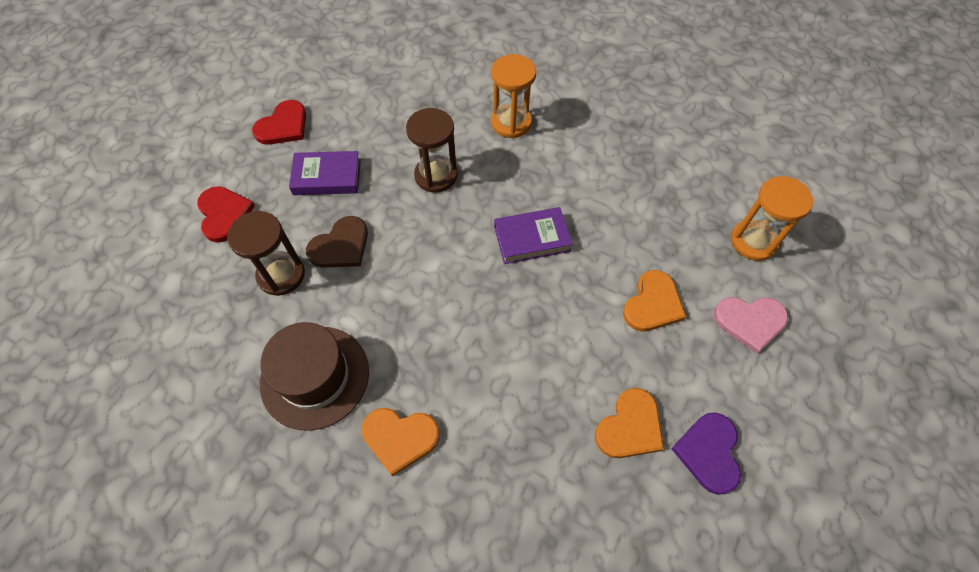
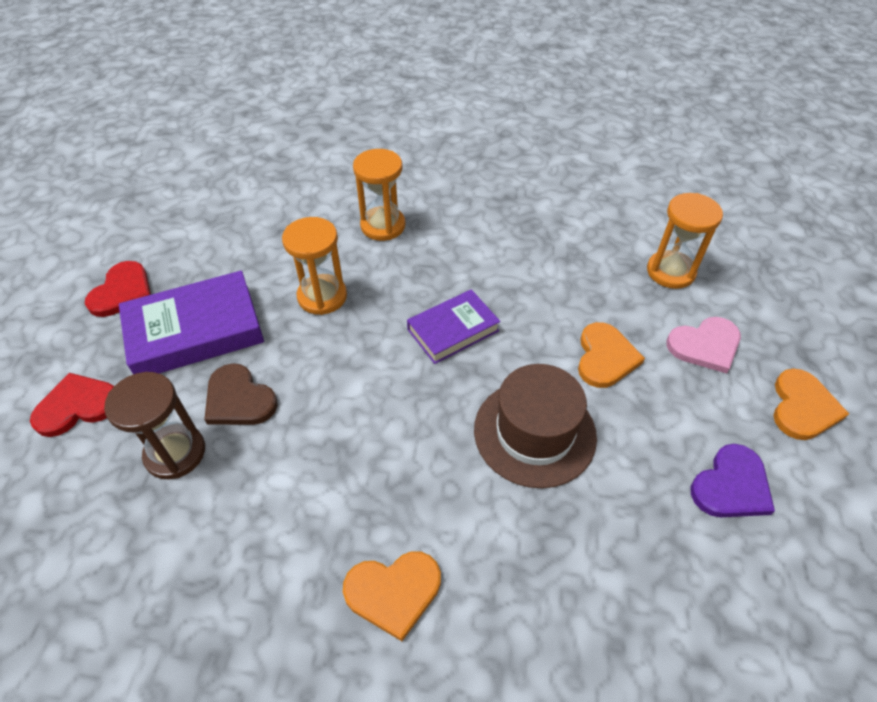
camera: 20 degrees left, 10 degrees down
(224, 214) = (77, 406): red heart -> red heart turned 75 degrees counterclockwise
(315, 377) = (260, 557): brown hat -> brown hat (534, 432)
(327, 177) = (195, 331): purple book -> purple book, size x1.59
(341, 246) = (239, 399): brown heart -> brown heart turned 105 degrees clockwise
(436, 175) = (322, 296): brown hourglass -> orange hourglass
(630, 427) = (641, 487): orange heart -> orange heart (803, 407)
(709, 452) = (731, 485): purple heart -> purple heart turned 120 degrees counterclockwise

